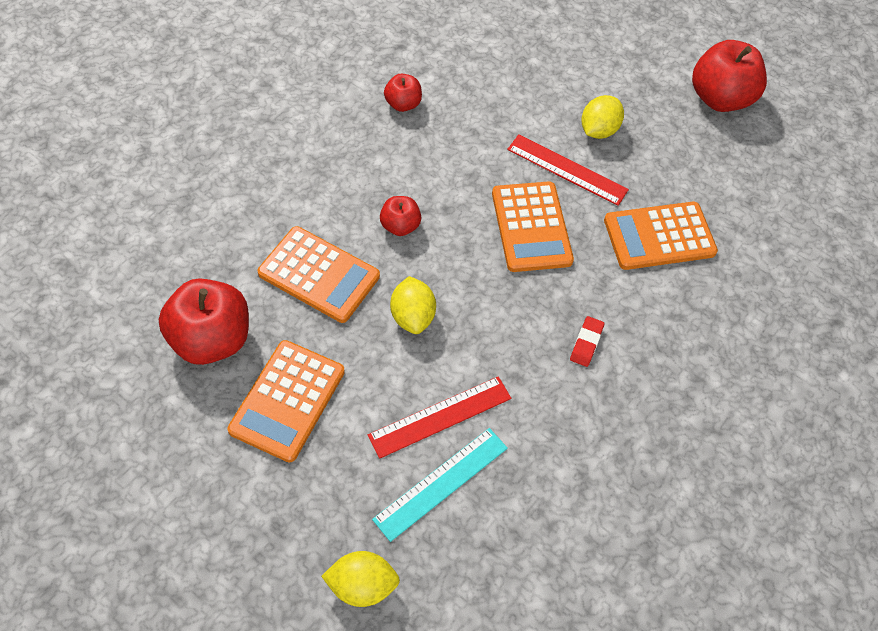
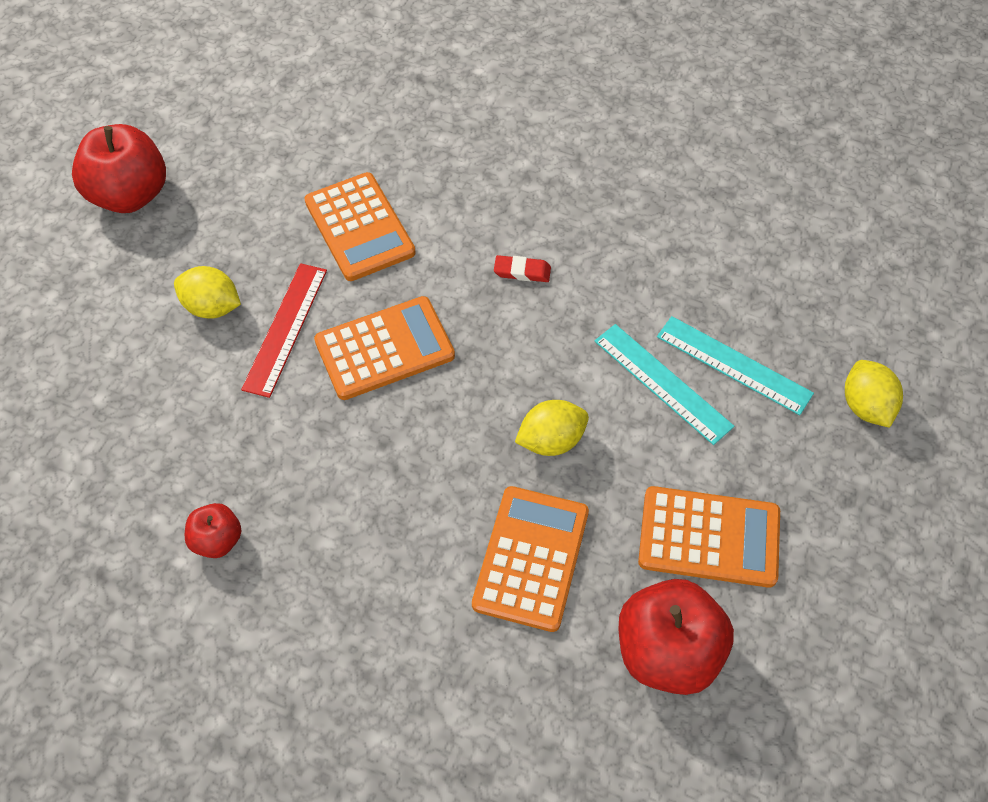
camera: 100 degrees left, 0 degrees up
(400, 226) = (427, 487): red apple -> none
(440, 416) = (662, 383): red ruler -> turquoise ruler

